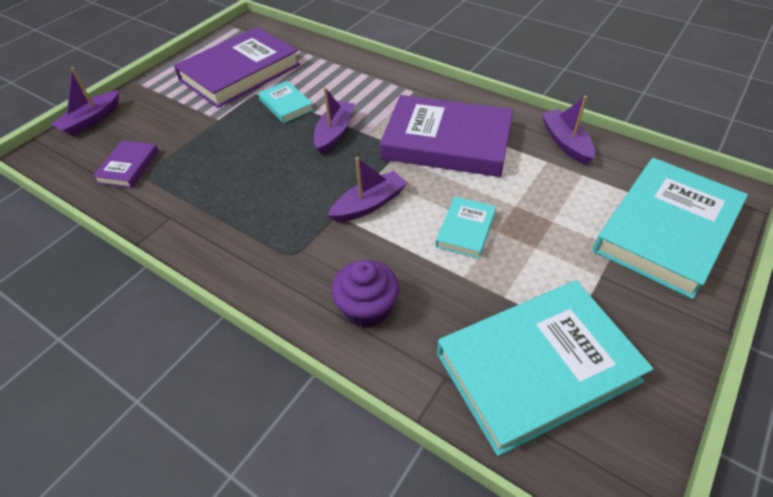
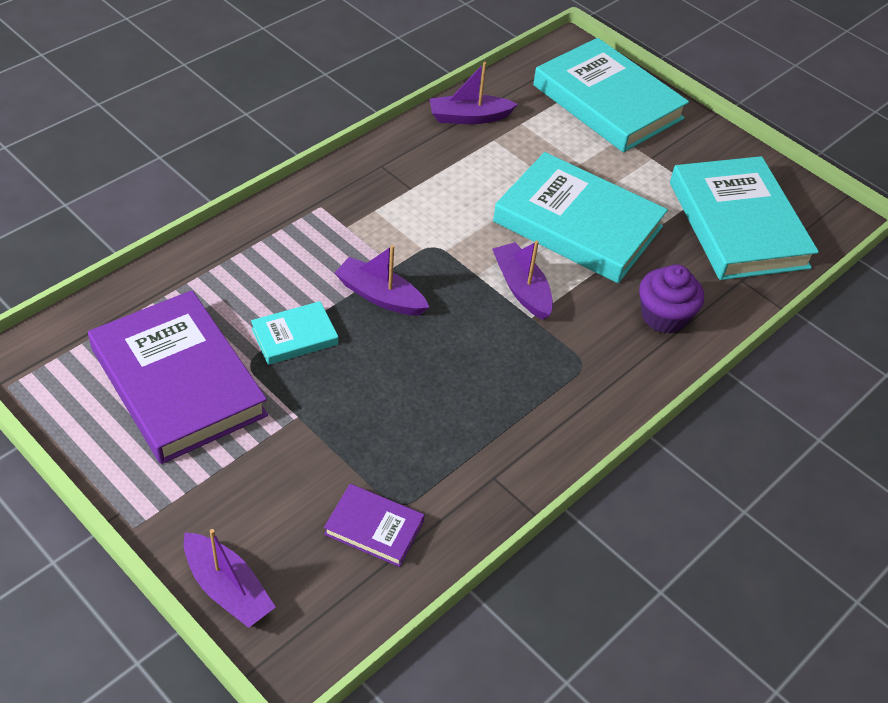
camera: 85 degrees left, 0 degrees up
(447, 142) = (435, 203): purple book -> none
(465, 230) = (577, 224): turquoise book -> turquoise book, size x2.15

